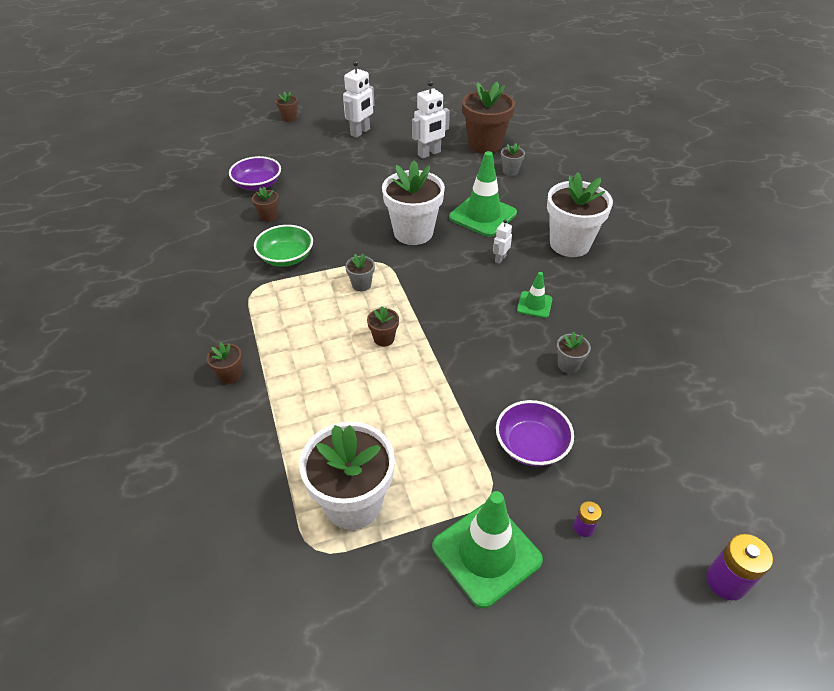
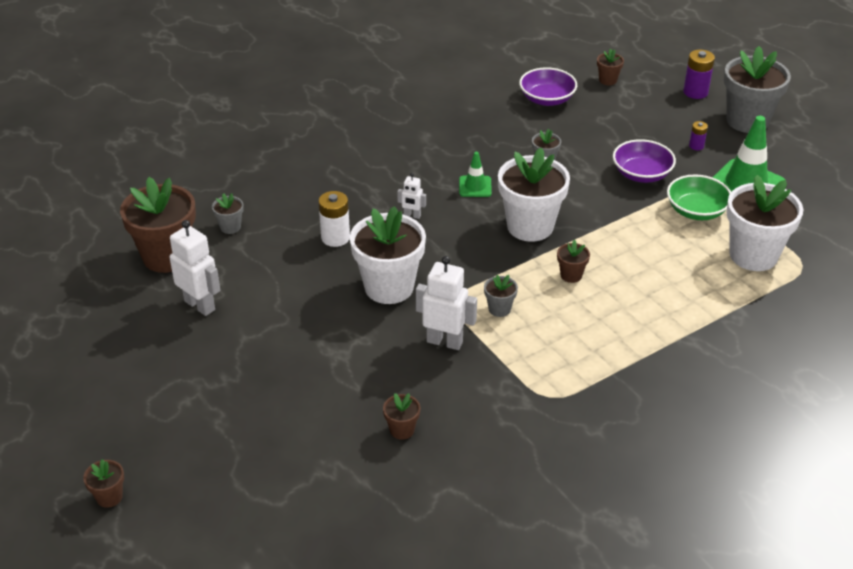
camera: 105 degrees left, 5 degrees down
(230, 375) = (678, 371): brown flower pot -> brown flower pot (608, 80)
(258, 185) = (327, 469): purple bowl -> purple bowl (547, 99)
(286, 257) = (479, 385): green bowl -> green bowl (696, 211)
(360, 132) = (148, 391): white robot -> white robot (444, 342)
(483, 215) = (335, 238): green traffic cone -> white battery
(569, 244) = (368, 172): white flower pot -> white flower pot (530, 226)
(644, 626) = (747, 121): none -> grey flower pot

